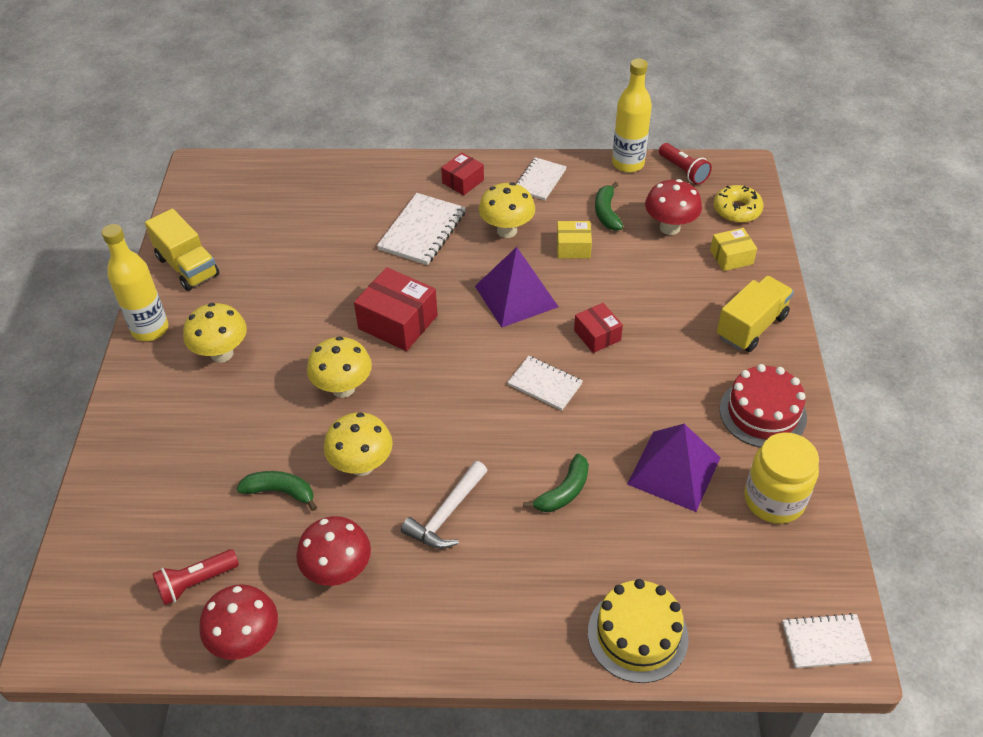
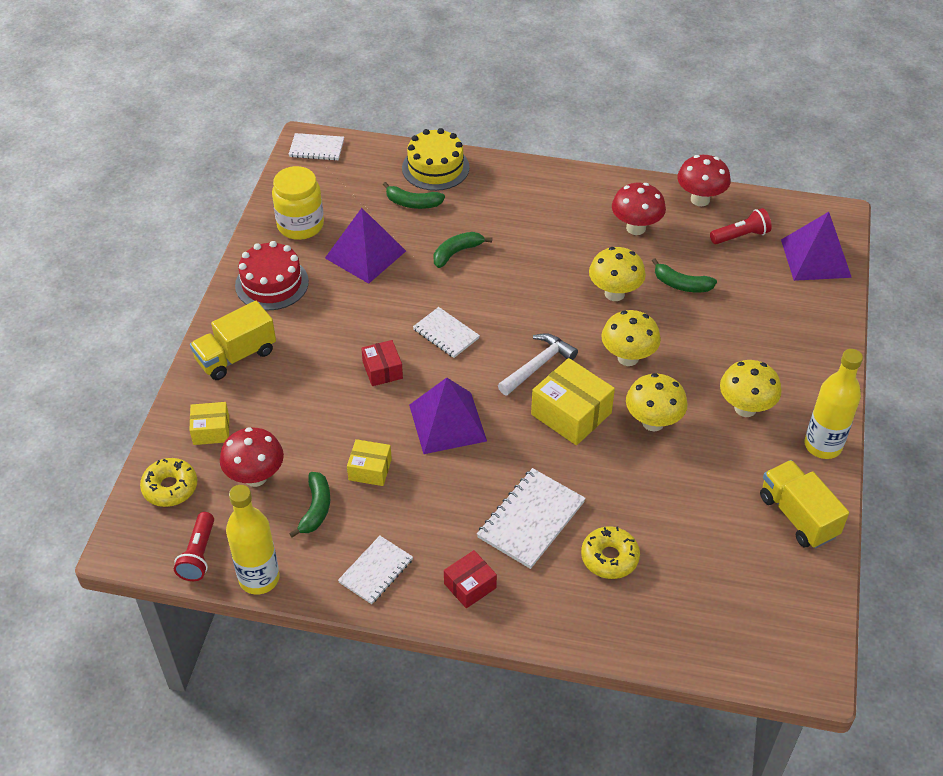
camera: 170 degrees left, 0 degrees up
(101, 562) = (815, 258): none -> purple pyramid
(353, 214) = (609, 557): none -> yellow donut
(398, 322) = (571, 413): red box -> yellow box
(446, 514) = (551, 251): white hammer -> white hammer (538, 365)
(507, 230) = (435, 504): yellow mushroom -> yellow mushroom (653, 422)
(646, 562) = (413, 203): none -> green banana
(683, 171) = (198, 554): red flashlight -> red flashlight turned 150 degrees counterclockwise

